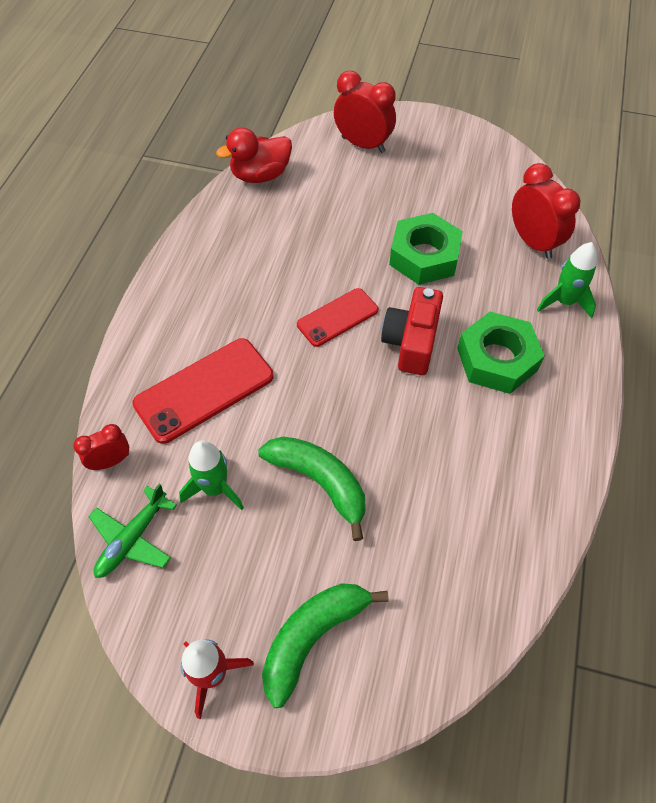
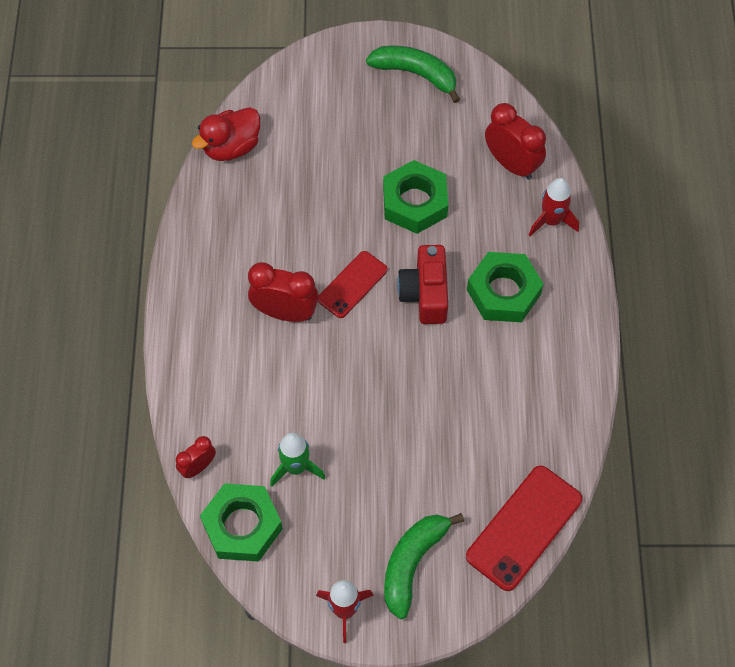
camera: 15 degrees left, 5 degrees up
(132, 539) = (242, 526): green plane -> green nut
(204, 390) = (255, 383): red phone -> red phone (524, 527)
(319, 482) = (381, 440): green banana -> green banana (415, 74)
(363, 144) = (322, 87): red clock -> red clock (285, 312)
(564, 302) = (551, 221): green rocket -> red rocket

